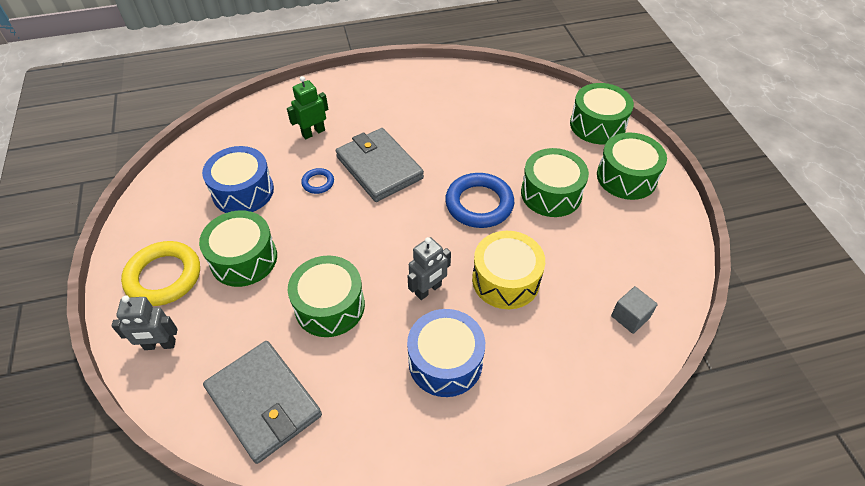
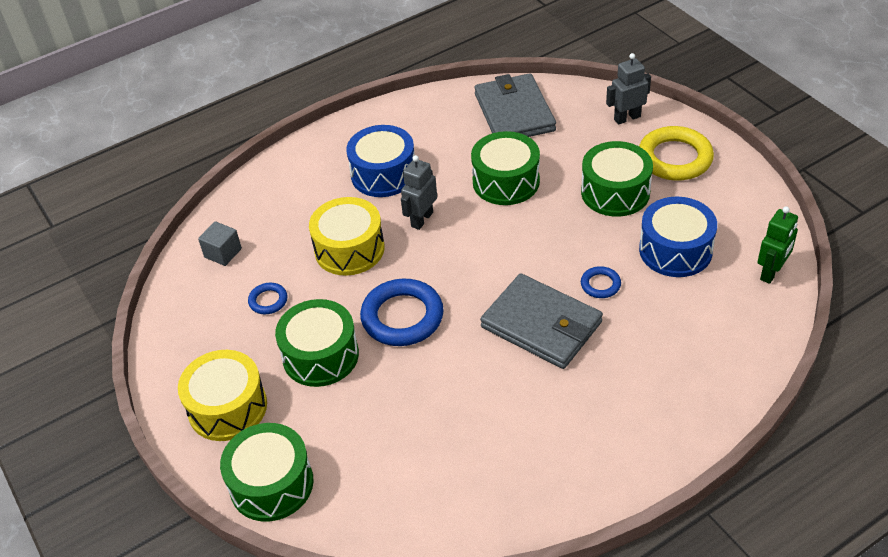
camera: 165 degrees right, 5 degrees down
(264, 402) = (514, 112): grey wallet -> grey wallet turned 45 degrees clockwise
(313, 132) = (656, 345): green robot -> green robot (771, 272)
(588, 252) = (268, 301): none -> blue ring
(626, 177) = (227, 407): green drum -> yellow drum

